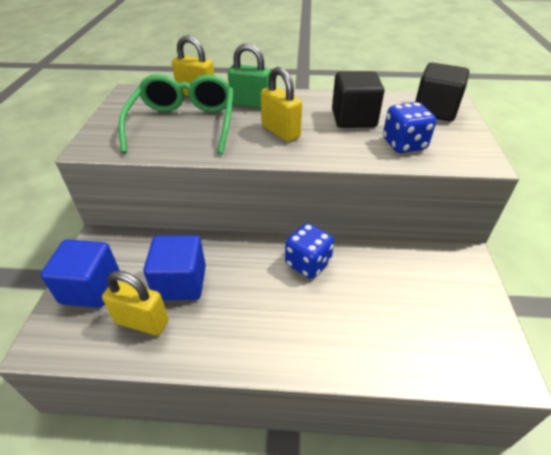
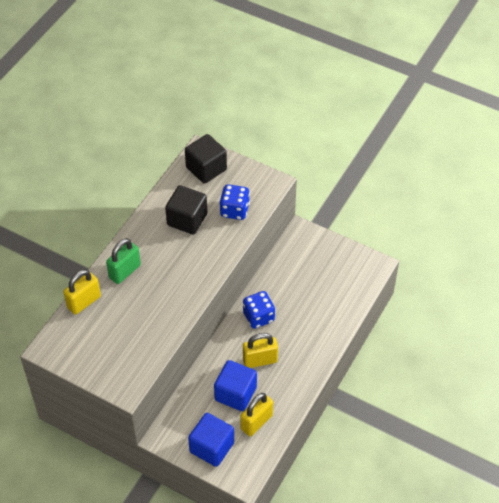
camera: 65 degrees left, 10 degrees up
(184, 124) = (129, 323): green glasses -> none
(280, 131) = (177, 269): yellow padlock -> yellow padlock (260, 360)

